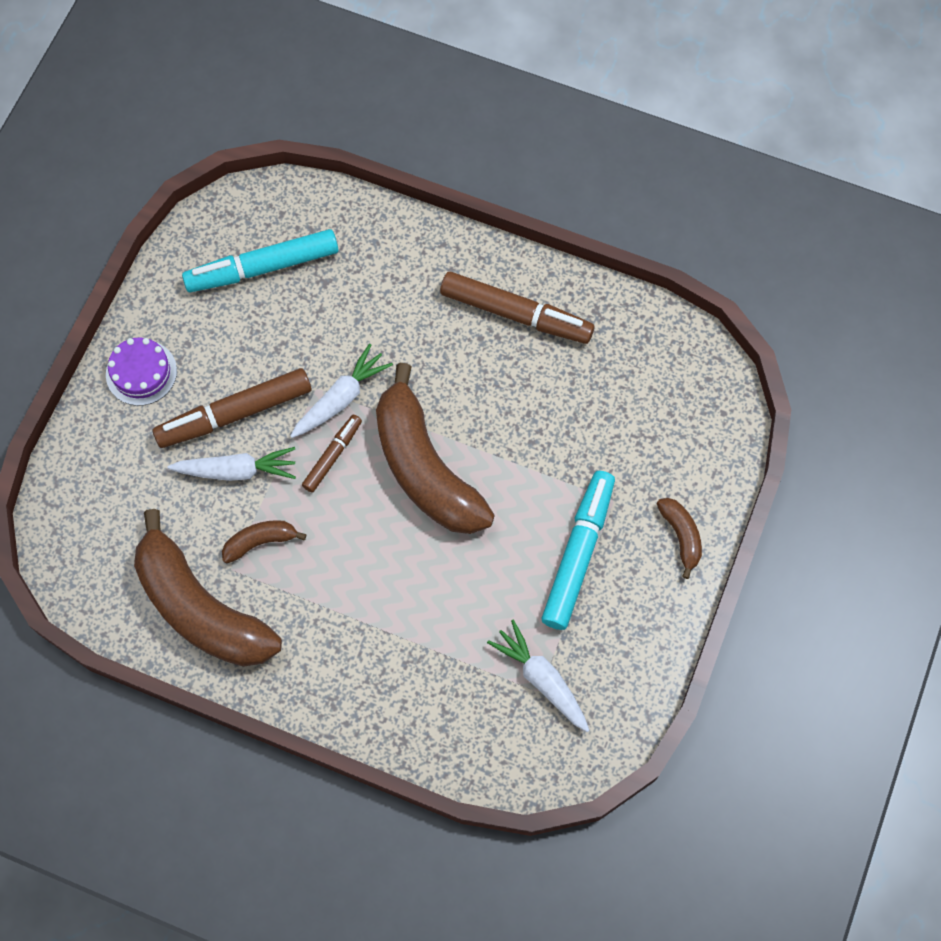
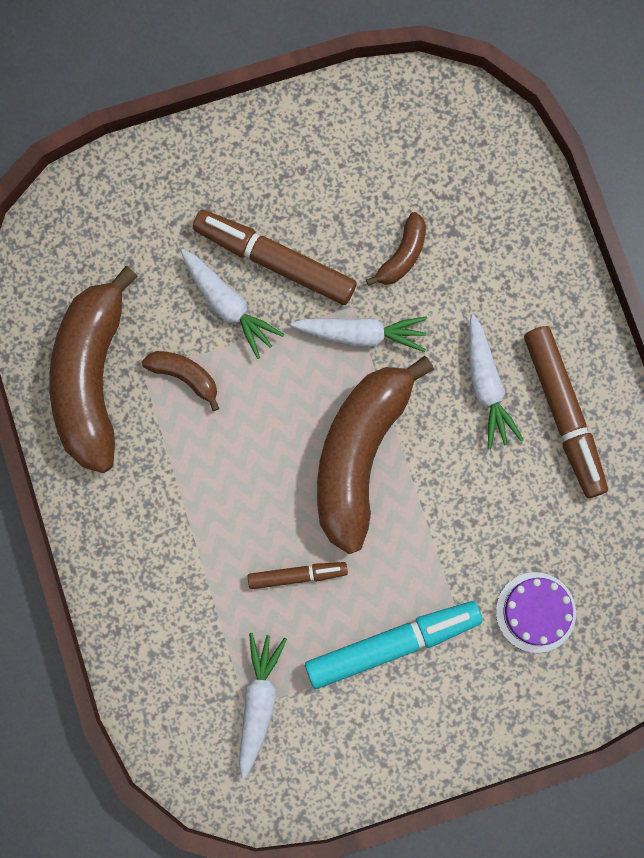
camera: 50 degrees right, 10 degrees up
(141, 372) = (246, 156): purple cake -> purple cake (535, 612)
(262, 267) = (421, 170): turquoise marker -> none
(332, 456) = (306, 370): brown marker -> brown marker (297, 575)
(452, 347) = (486, 386): none -> white carrot
(681, 536) = (481, 719): brown banana -> brown banana (402, 255)

